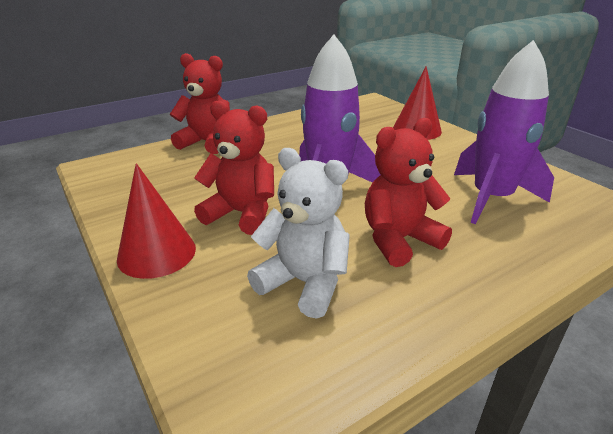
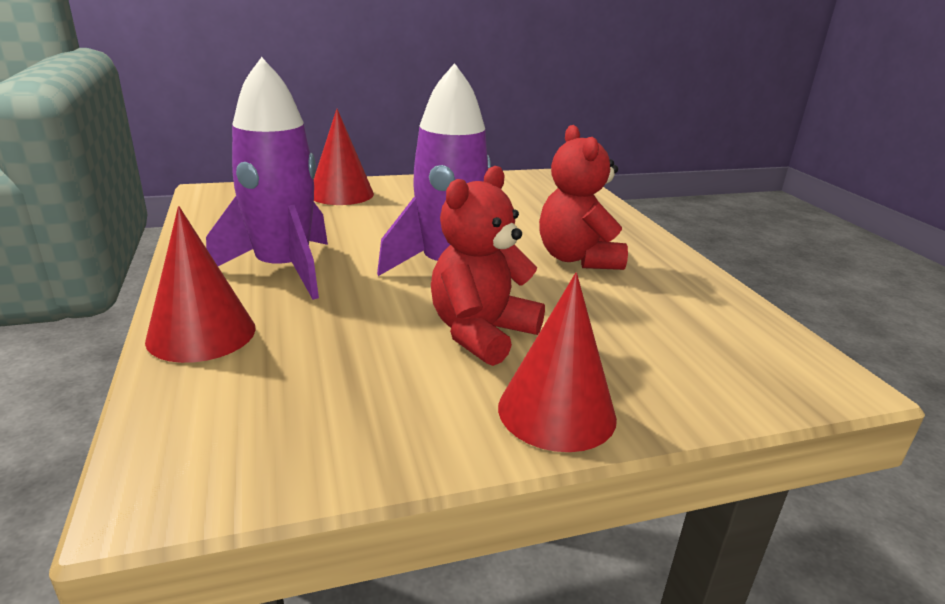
camera: 75 degrees left, 5 degrees down
(207, 142) = (201, 333): red teddy bear -> red cone
(304, 283) = (640, 317): white teddy bear -> none
(491, 198) = (521, 206): purple rocket -> purple rocket (283, 269)

